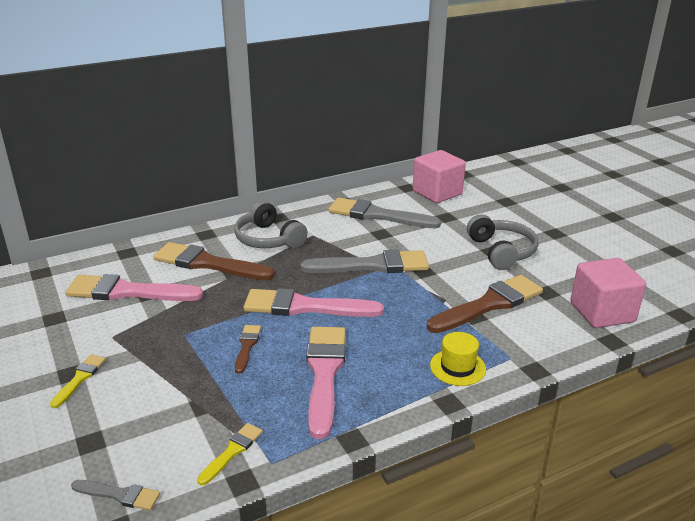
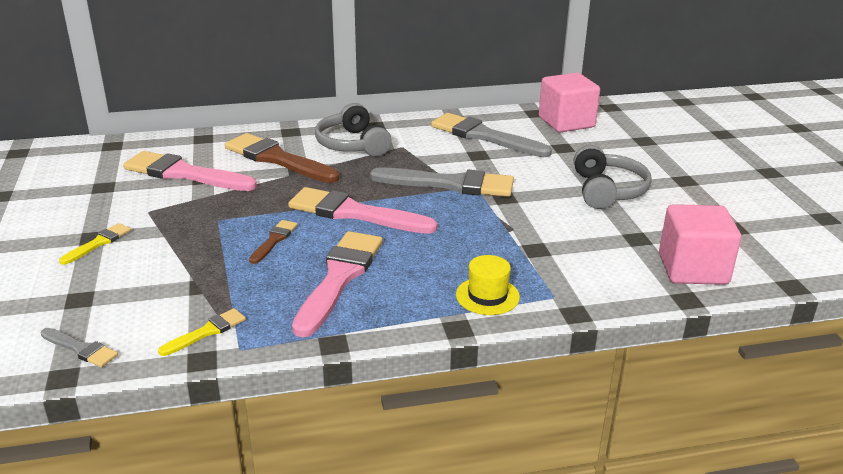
camera: 15 degrees right, 0 degrees up
(489, 304) = (560, 241): brown brush -> none

